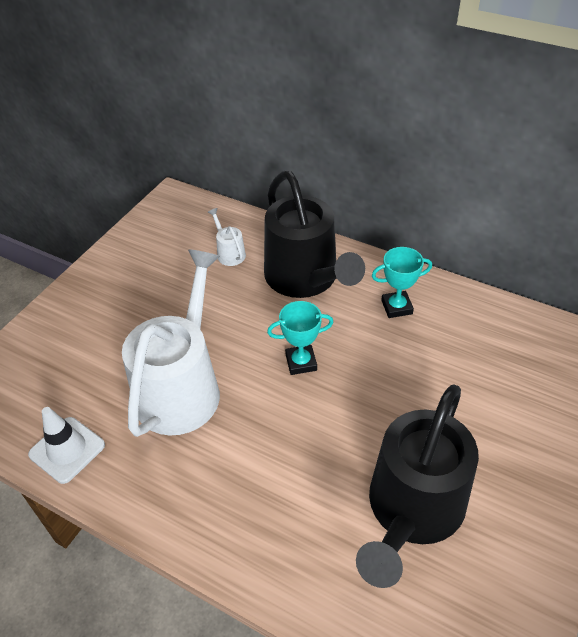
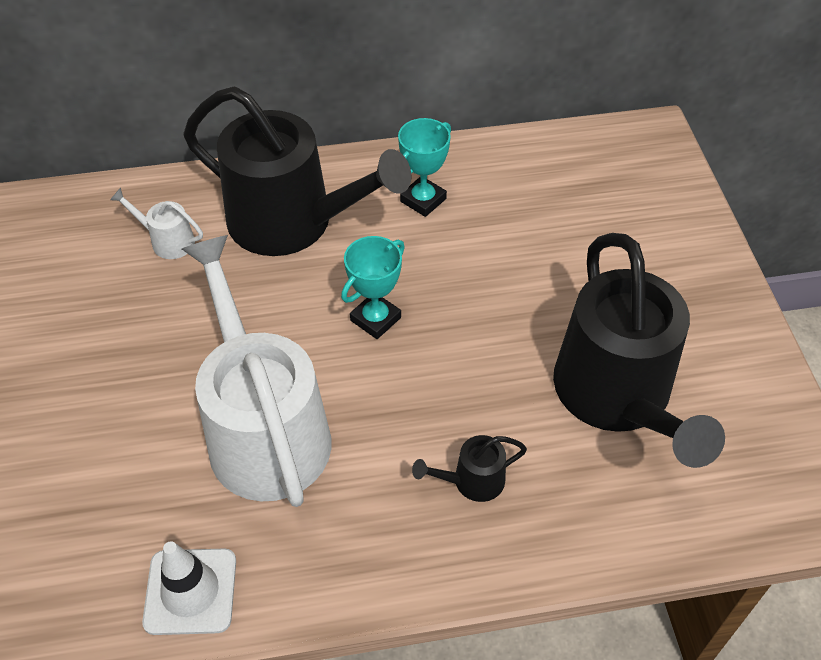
camera: 40 degrees left, 5 degrees up
(267, 498) = (472, 481): none -> black watering can

